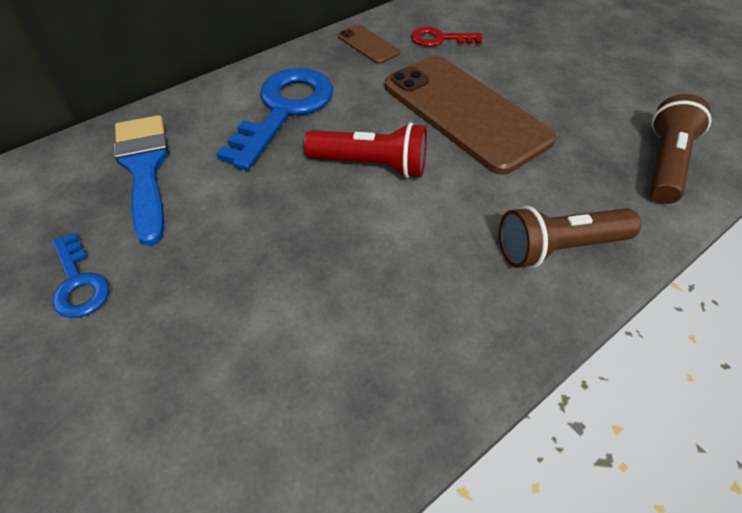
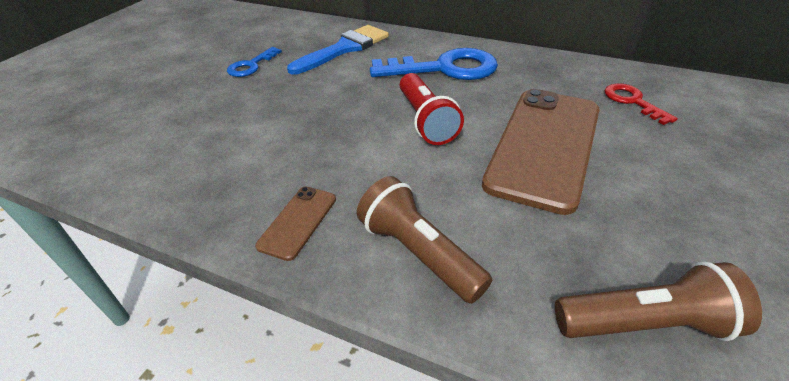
camera: 65 degrees right, 10 degrees down
(368, 45) = (567, 73): brown phone -> brown phone (298, 222)

